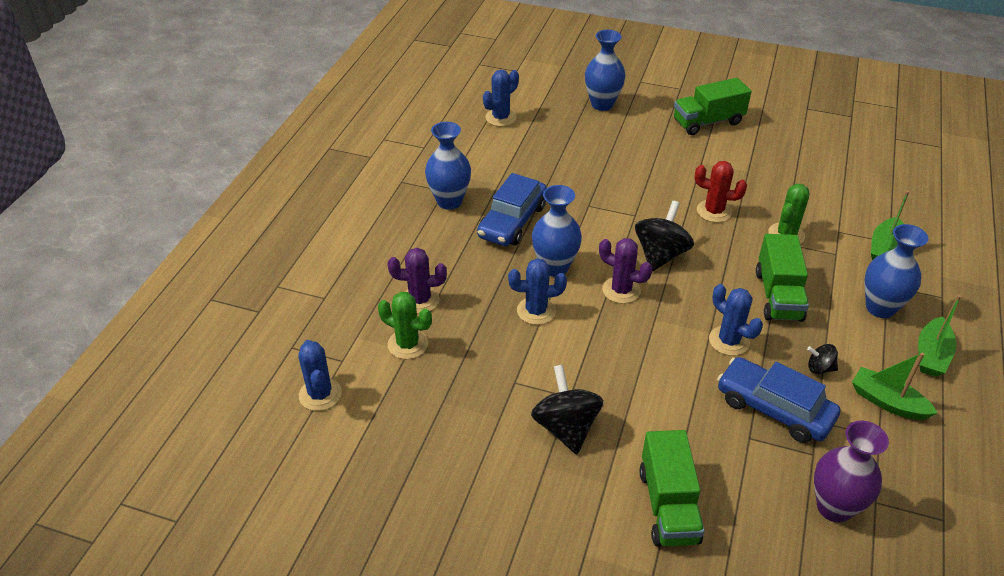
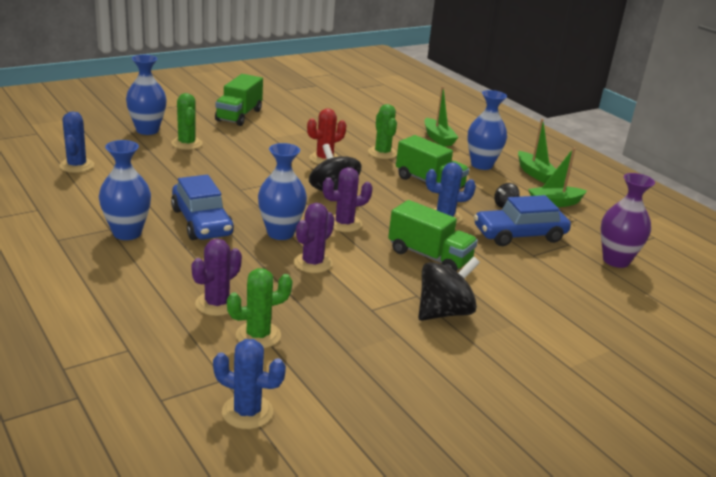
camera: 55 degrees left, 15 degrees down
(536, 311) = (313, 263): blue cactus -> purple cactus
(566, 427) = (444, 312): black spinning top -> black spinning top turned 120 degrees clockwise
(614, 134) = (187, 143): none -> green cactus
(668, 505) = (559, 312): green truck -> green truck (429, 256)

